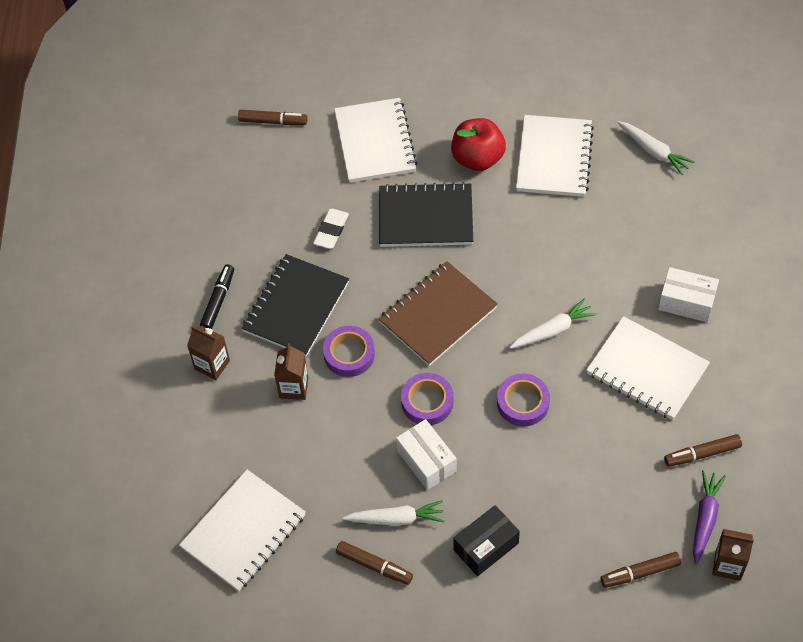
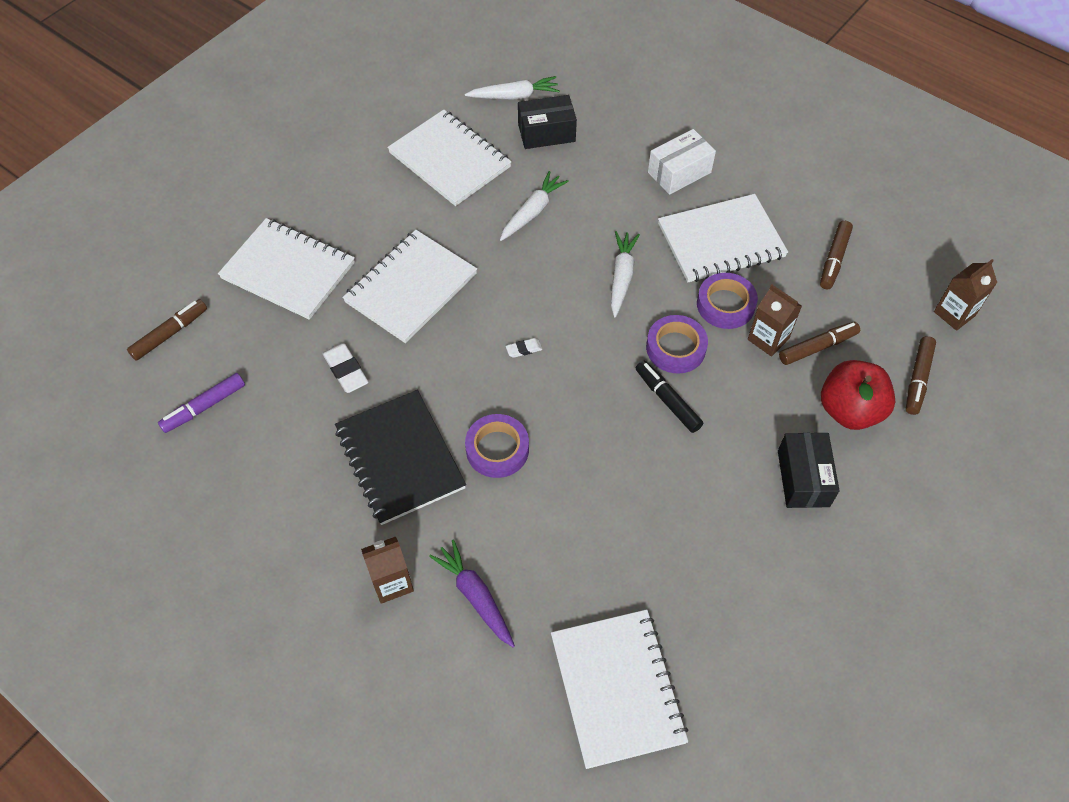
camera: 55 degrees left, 0 degrees up
(218, 301) = (322, 524): black marker -> black marker (667, 400)
(240, 180) = (204, 407): none -> purple marker
(294, 387) = (489, 523): brown carton -> brown carton (768, 339)
(374, 565) = (752, 589): brown marker -> brown marker (817, 347)
(396, 518) = (715, 533): white carrot -> white carrot (532, 211)
(425, 217) = (411, 288): black notebook -> white notebook
(426, 461) = (672, 464): white box -> none
(427, 402) = (609, 420): purple tape -> purple tape (725, 305)
(438, 315) = (524, 349): brown notebook -> white eraser
(477, 158) = (391, 210): red apple -> red apple (849, 410)
(638, 195) = (546, 133): none -> black box
(705, 518) = (898, 299): purple carrot -> purple carrot (475, 596)

